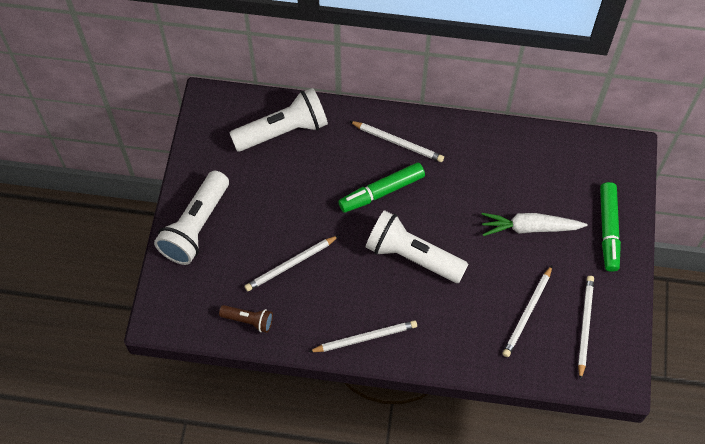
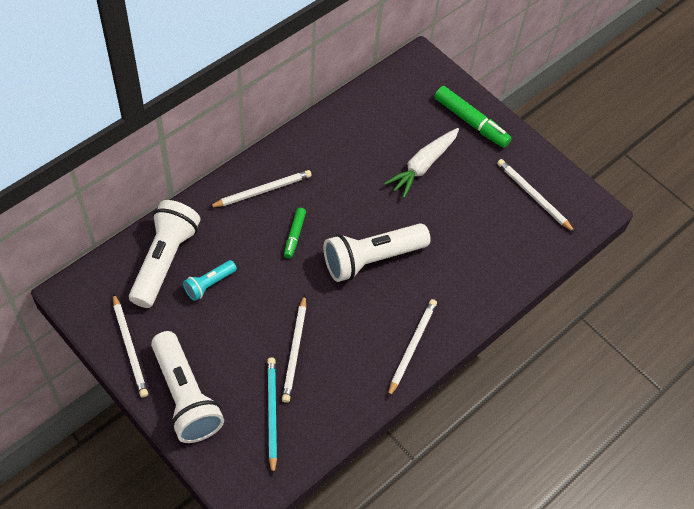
camera: 55 degrees left, 5 degrees down
(230, 288) = (271, 413): none -> turquoise pencil
(248, 320) = (316, 422): brown flashlight -> none
(291, 171) = (209, 284): none -> turquoise flashlight
(381, 191) = (294, 235): green marker -> green marker, size x0.58
(527, 313) = (491, 223): white pencil -> white pencil (130, 347)

